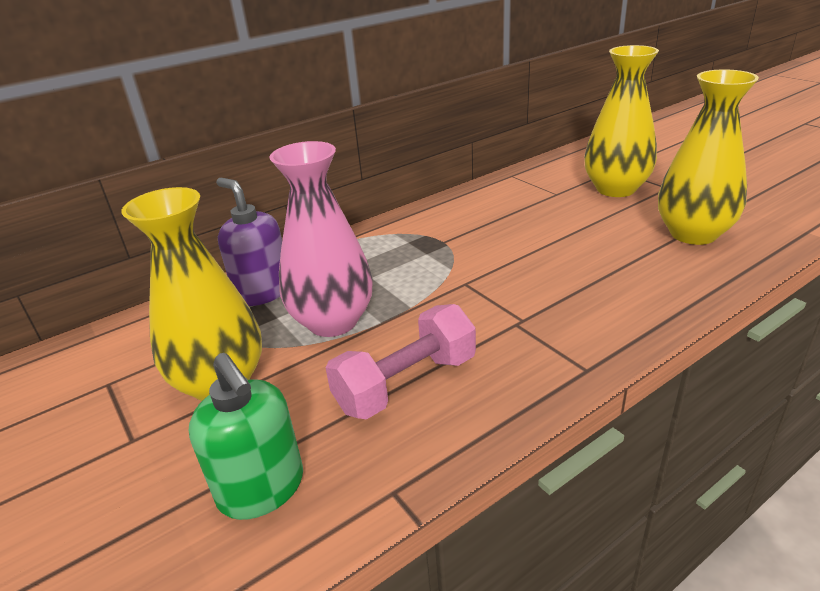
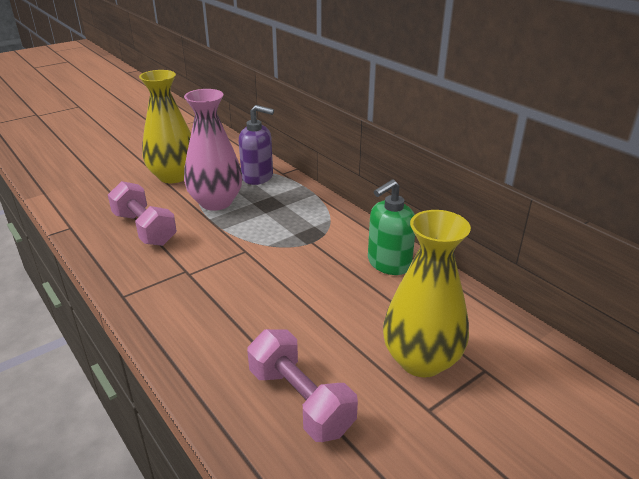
camera: 85 degrees right, 0 degrees up
(262, 489) = (94, 195): green soap dispenser -> green soap dispenser (388, 263)
(263, 292) = (258, 177): purple soap dispenser -> purple soap dispenser turned 60 degrees clockwise
(693, 234) = (300, 400): yellow vase -> pink dumbbell

